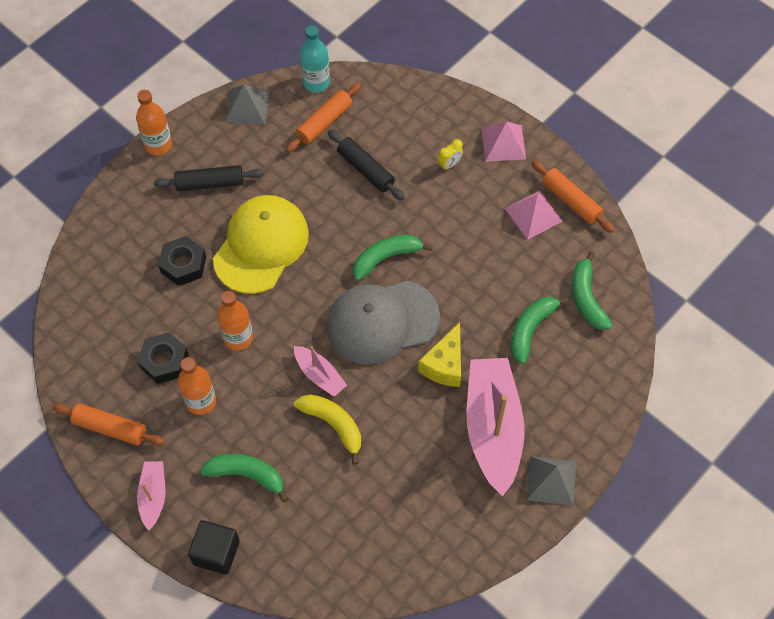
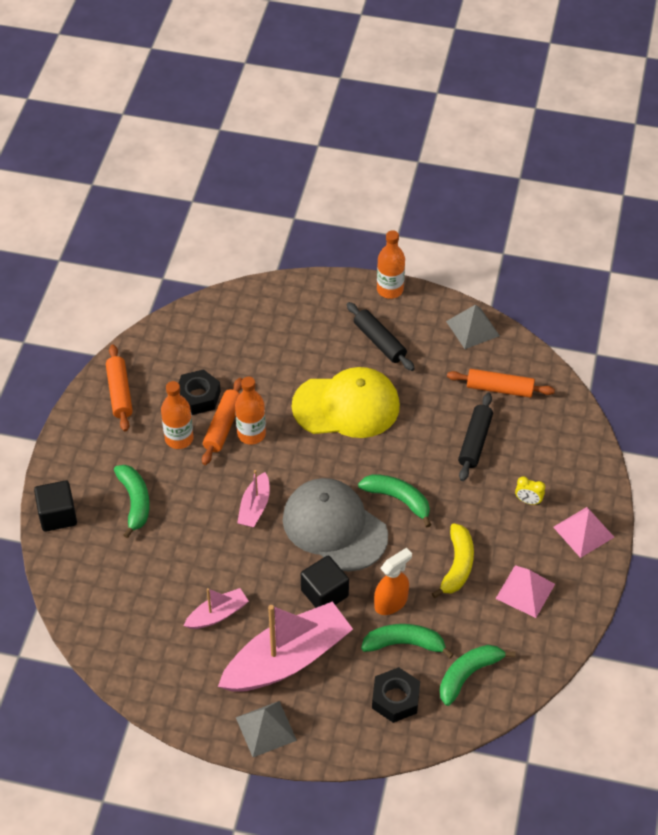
camera: 60 degrees right, 10 degrees down
(153, 496) = (80, 450): pink boat -> pink boat (217, 614)
(183, 265) = (292, 364): black nut -> black nut (395, 699)
(316, 82) = (535, 363): turquoise bottle -> none
(333, 425) = (216, 539): yellow banana -> yellow banana (457, 565)
(444, 365) = (324, 593): yellow cheese -> black cube
(485, 318) = (391, 602): none -> orange spray bottle
(571, 201) = (562, 615): orange rolling pin -> orange rolling pin (223, 426)

